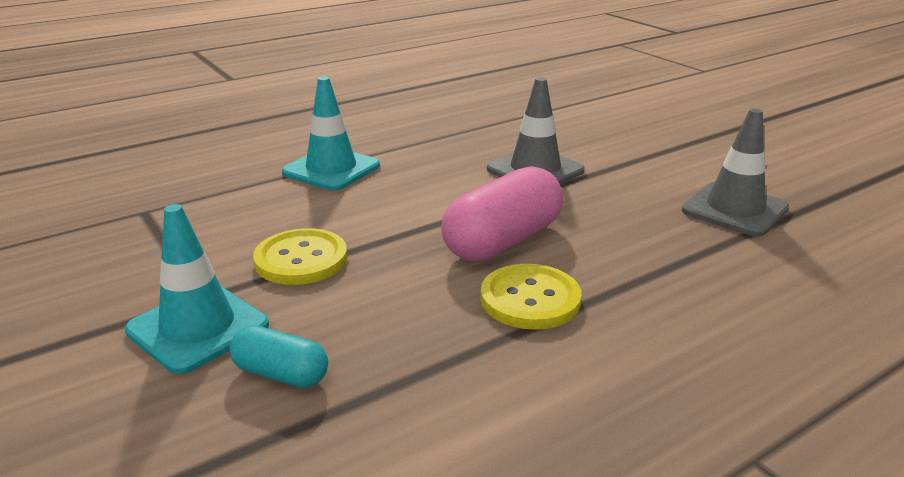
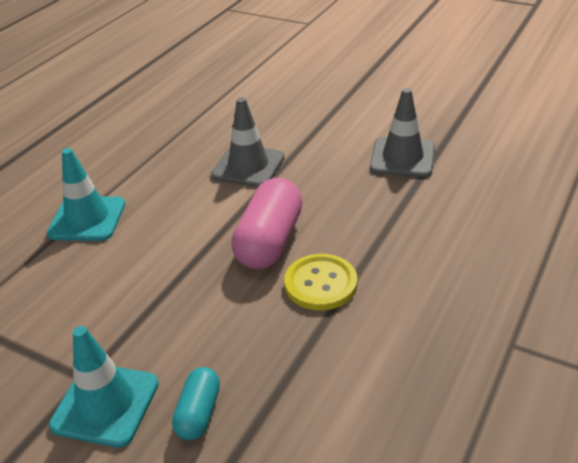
camera: 25 degrees left, 10 degrees up
(281, 374) = (199, 413): turquoise capsule -> turquoise capsule turned 75 degrees counterclockwise
(301, 259) = (134, 314): yellow button -> none

